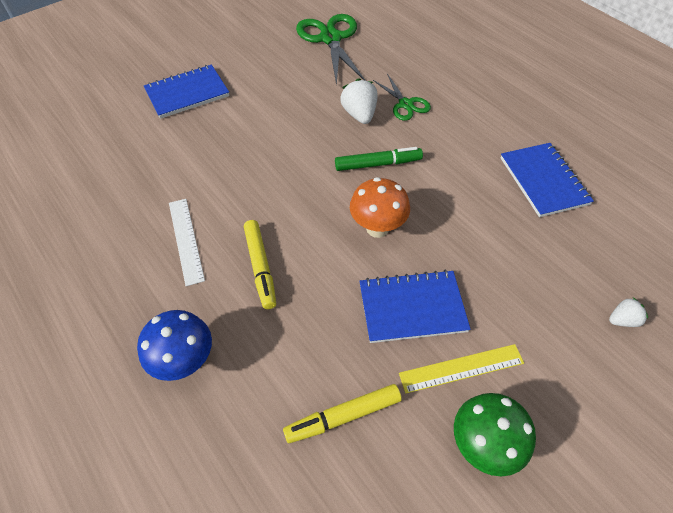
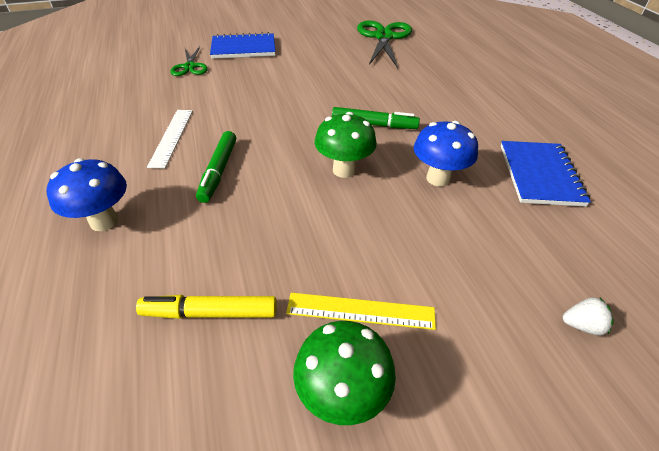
camera: 20 degrees right, 10 degrees down
(260, 267) = (219, 171): yellow marker -> green marker
(359, 114) = (378, 88): white strawberry -> none
(377, 228) = (344, 170): orange mushroom -> green mushroom
(405, 104) = (426, 90): green scissors -> green scissors (190, 67)
(412, 308) = (339, 241): blue notebook -> none
(463, 212) = (438, 178): none -> blue mushroom

